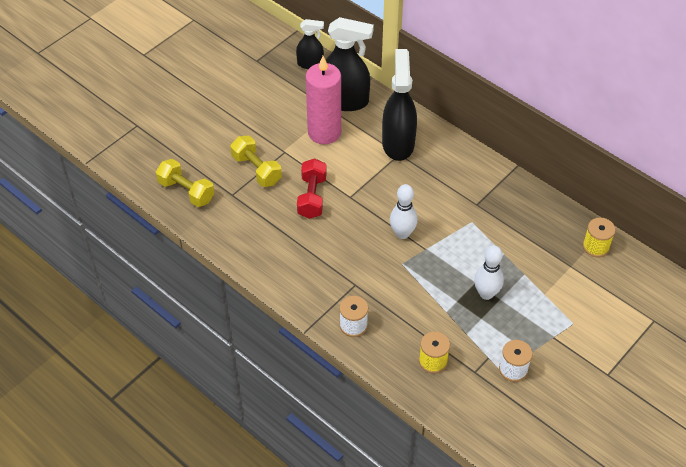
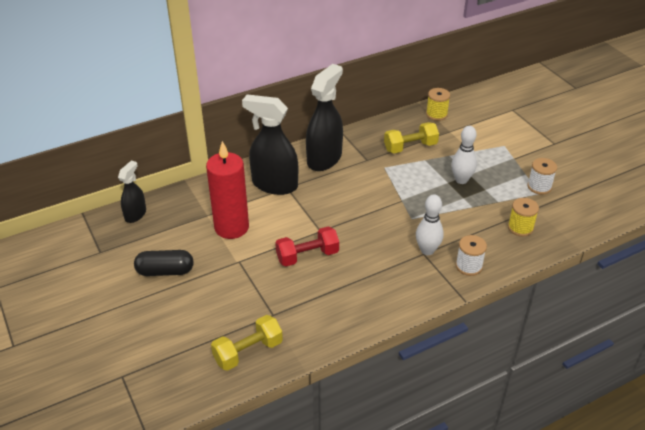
camera: 70 degrees left, 10 degrees down
(252, 108) = (165, 271): none -> black capsule
(256, 169) = (250, 287): yellow dumbbell -> yellow dumbbell (410, 147)
(312, 197) = (307, 256): red dumbbell -> red dumbbell turned 45 degrees counterclockwise
(324, 132) = (231, 227): pink candle -> red candle
(345, 101) = (201, 204): black spray bottle -> black spray bottle (324, 159)
(402, 233) = (378, 209): white bowling pin -> white bowling pin (427, 250)

